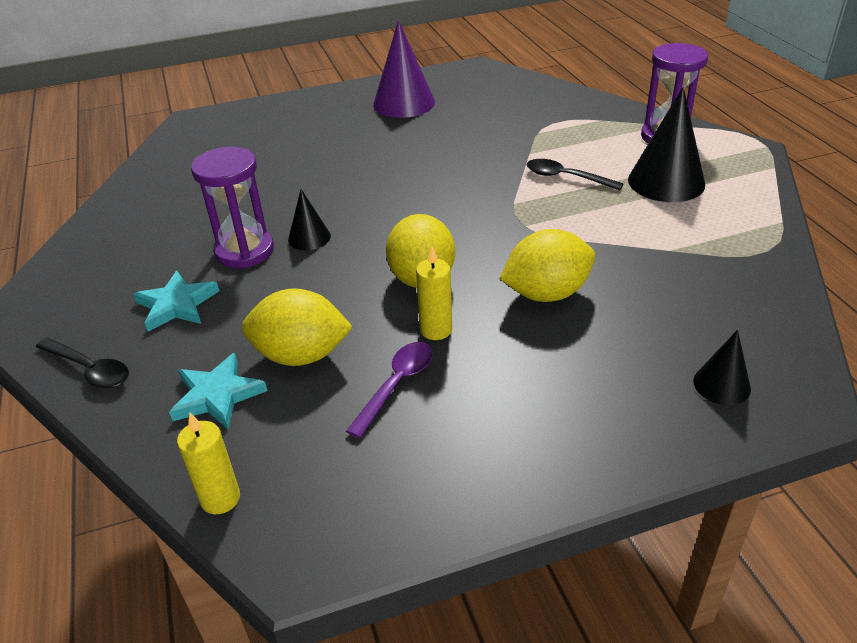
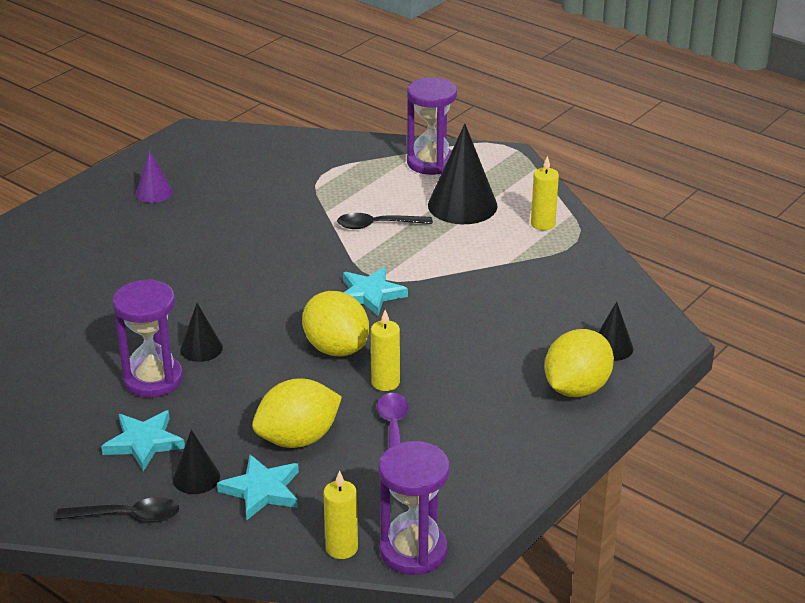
camera: 35 degrees left, 5 degrees down
(179, 357) = (196, 478): none -> black cone
(283, 541) = (413, 551): none -> purple hourglass
(404, 103) = (154, 193): purple cone -> purple cone, size x0.53
(501, 237) = (370, 294): none -> turquoise star
(546, 293) = (444, 327): yellow lemon -> yellow lemon (576, 388)
(740, 222) = (543, 224): none -> yellow candle

